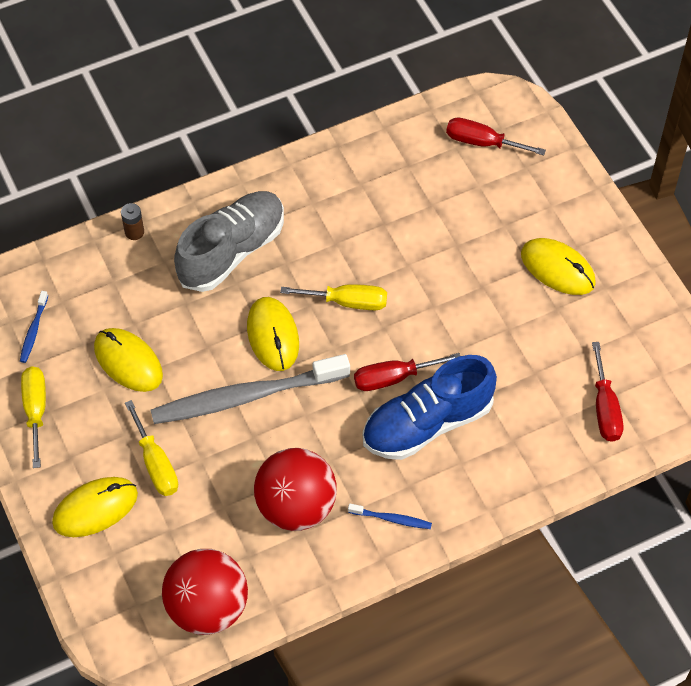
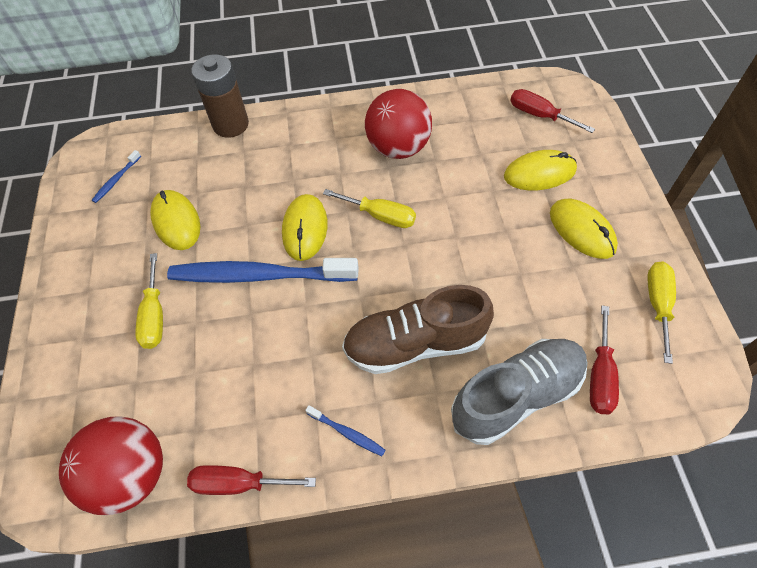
camera: 20 degrees right, 0 degrees up
(36, 410) = (82, 243): yellow screwdriver -> yellow screwdriver (657, 304)
(95, 508) = (83, 342): yellow mouse -> yellow mouse (539, 173)
(134, 232) = (230, 124): brown battery -> brown battery, size x2.23
(232, 251) = (300, 154): grey shoe -> grey shoe (516, 396)
(246, 397) = (259, 276): grey toothbrush -> blue toothbrush
(296, 506) = (260, 392): red ball -> red ball (398, 148)
(393, 378) = (397, 292): red screwdriver -> red screwdriver (239, 483)
(427, 423) = (415, 343): blue shoe -> brown shoe

